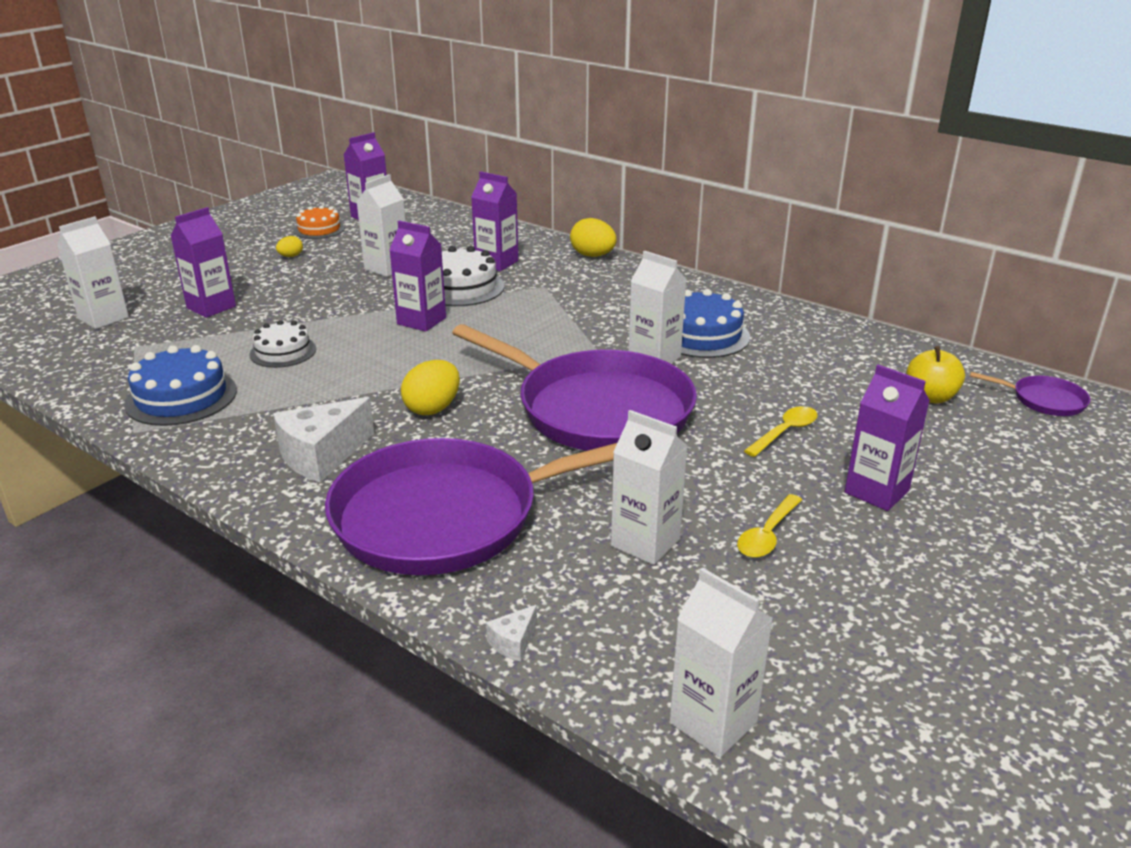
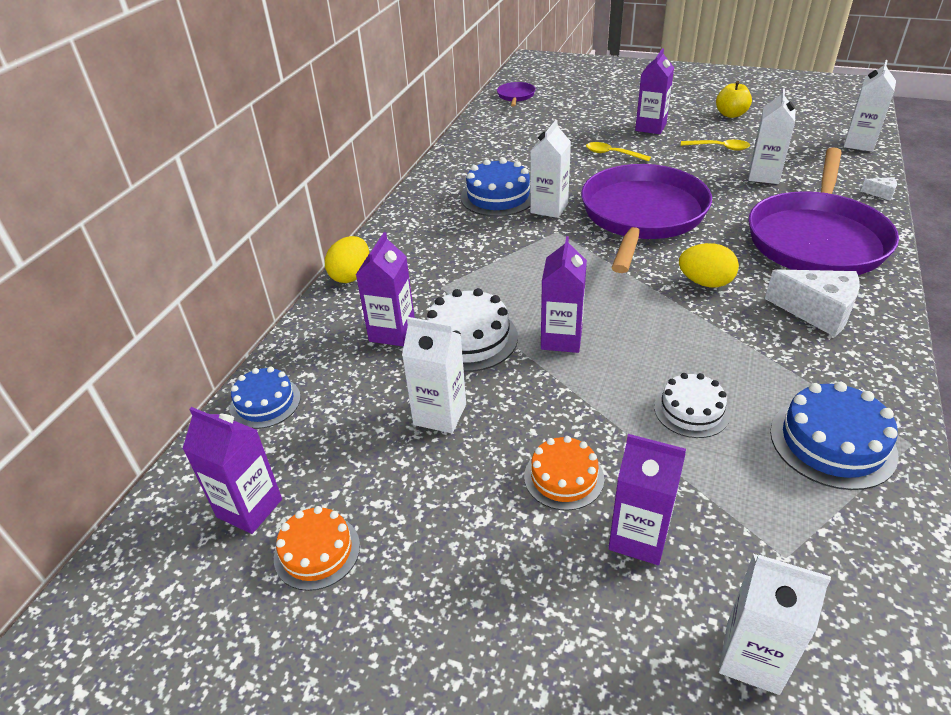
camera: 105 degrees left, 10 degrees up
(284, 295) = (563, 477): none -> orange cake
(291, 256) = (436, 534): yellow egg -> none
(446, 516) = (817, 239): purple pan -> purple pan turned 60 degrees clockwise
(458, 223) = (265, 402): none -> blue cake
(930, 397) = (535, 121): yellow apple -> yellow apple (731, 114)

